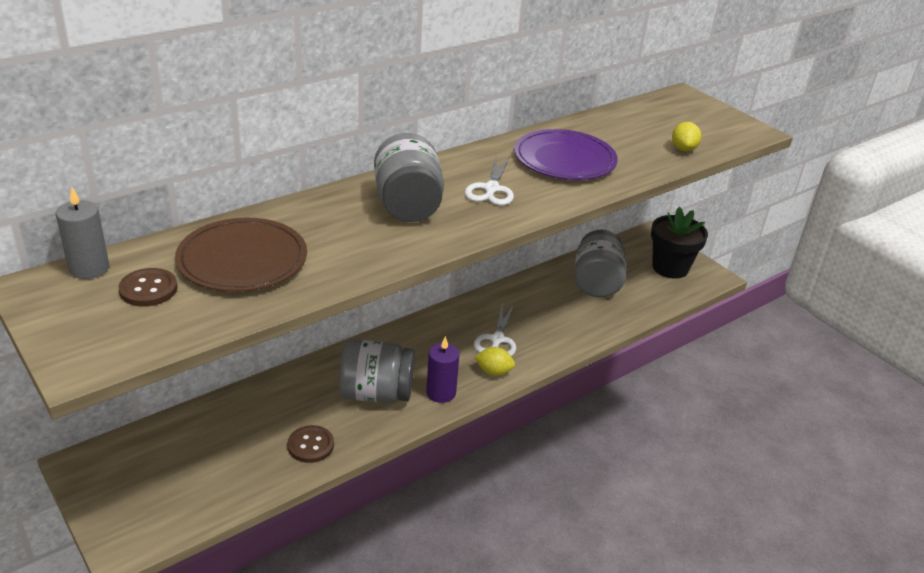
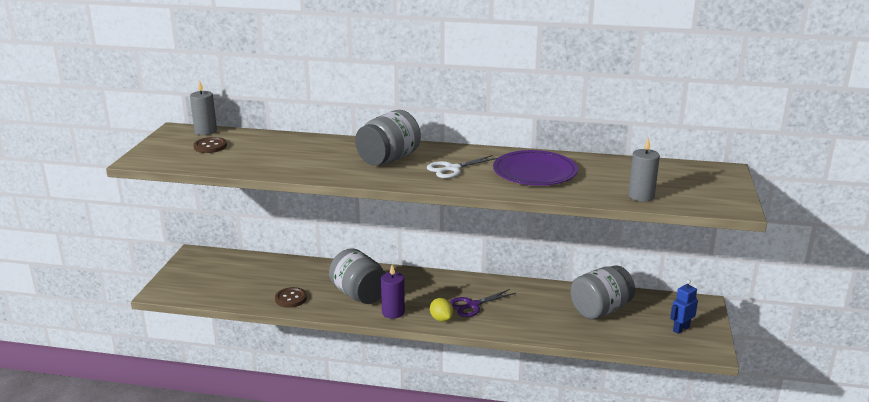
camera: 50 degrees right, 10 degrees down
(242, 259) = (266, 151): brown plate -> none
(497, 340) = (472, 305): white scissors -> purple scissors
(670, 268) = (681, 329): black flower pot -> blue robot
(683, 149) = (641, 196): yellow lemon -> grey candle

